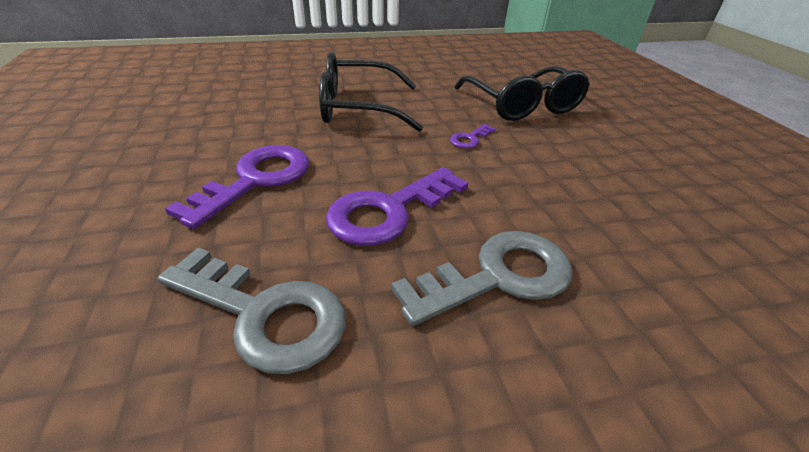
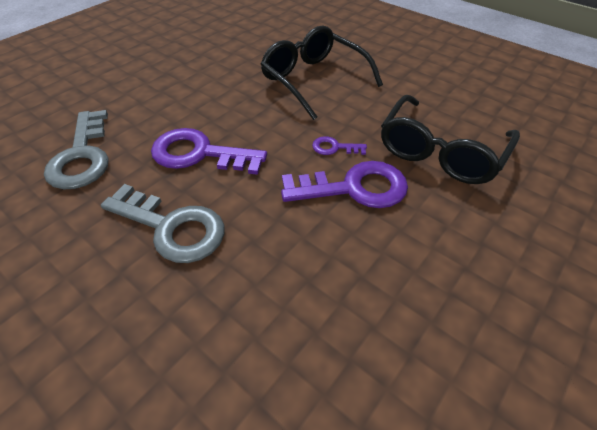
camera: 55 degrees right, 10 degrees up
(256, 180) = (183, 93): purple key -> purple key (354, 188)

